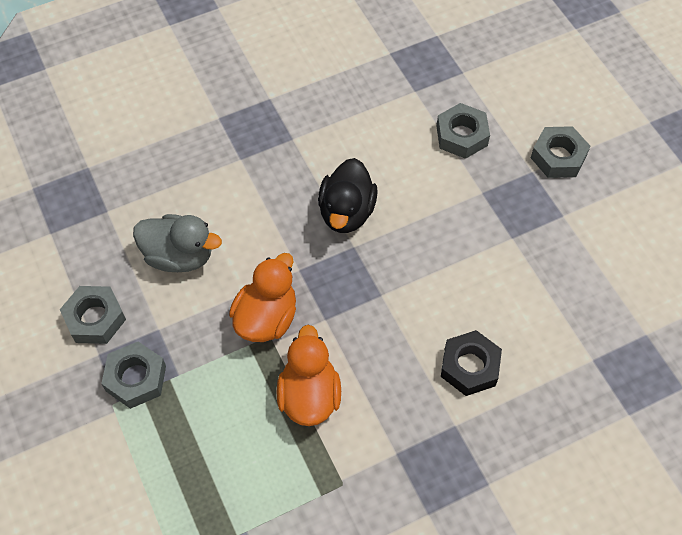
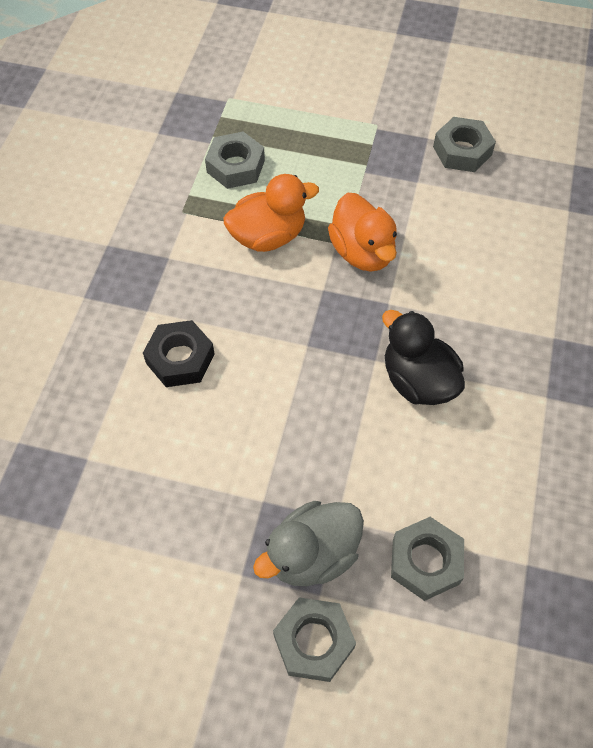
camera: 130 degrees right, 0 degrees up
(136, 378) = (386, 147): grey nut -> grey nut (235, 166)
(179, 256) = (477, 231): grey duck -> grey duck (312, 554)
(309, 395) = (268, 236): orange duck -> orange duck turned 60 degrees counterclockwise

